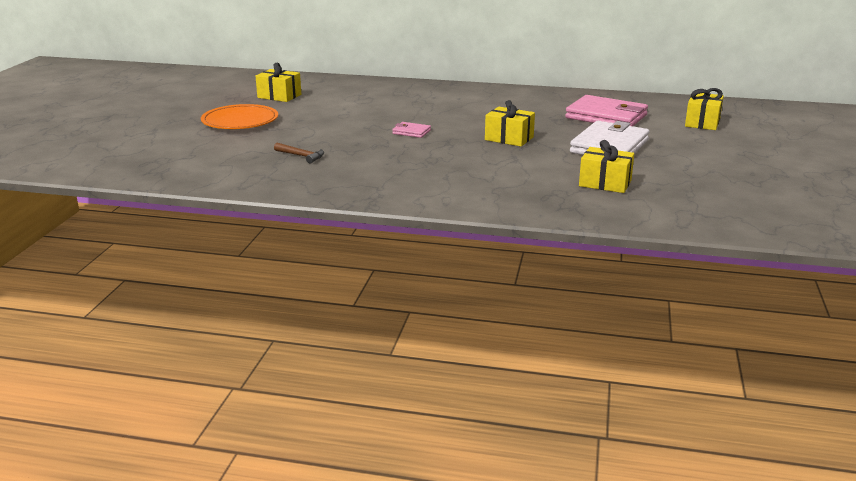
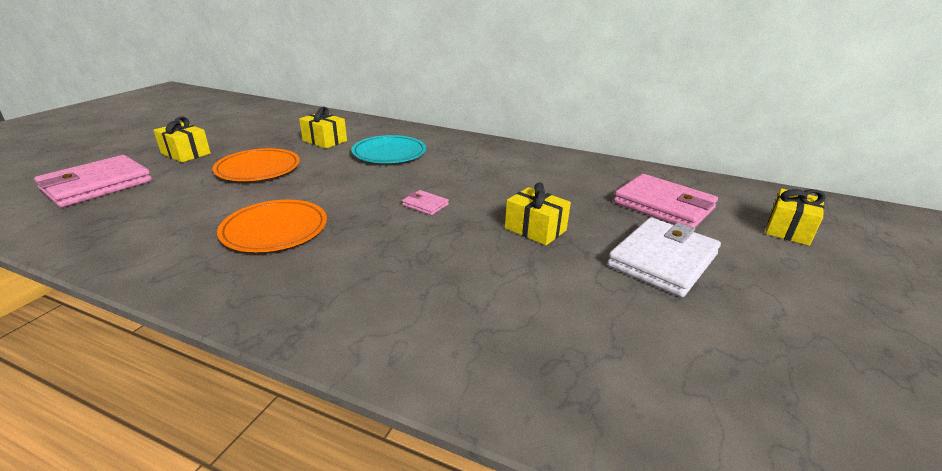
camera: 10 degrees right, 5 degrees up
(107, 143) = (97, 185): none -> pink wallet
(301, 156) = (275, 230): brown hammer -> orange plate
(351, 100) = (389, 153): none -> turquoise plate
(605, 183) = (648, 343): yellow gift -> yellow gift (186, 153)

